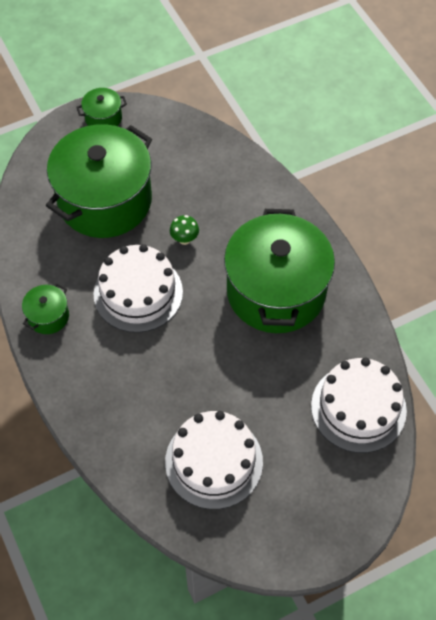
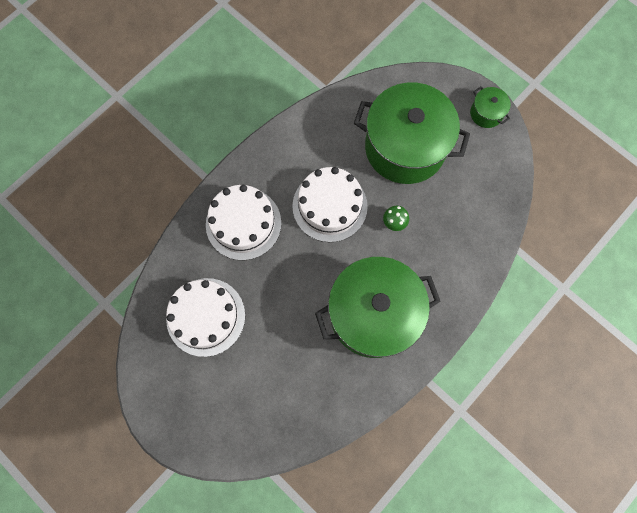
camera: 70 degrees right, 15 degrees up
(48, 316) = (284, 149): green pot -> none
(358, 408) = (289, 417): white cake -> white cake (243, 223)

